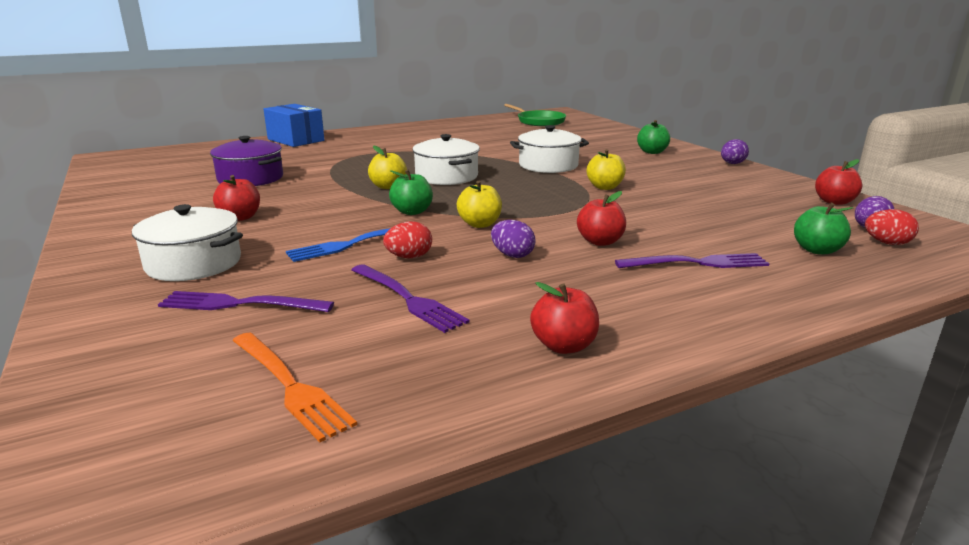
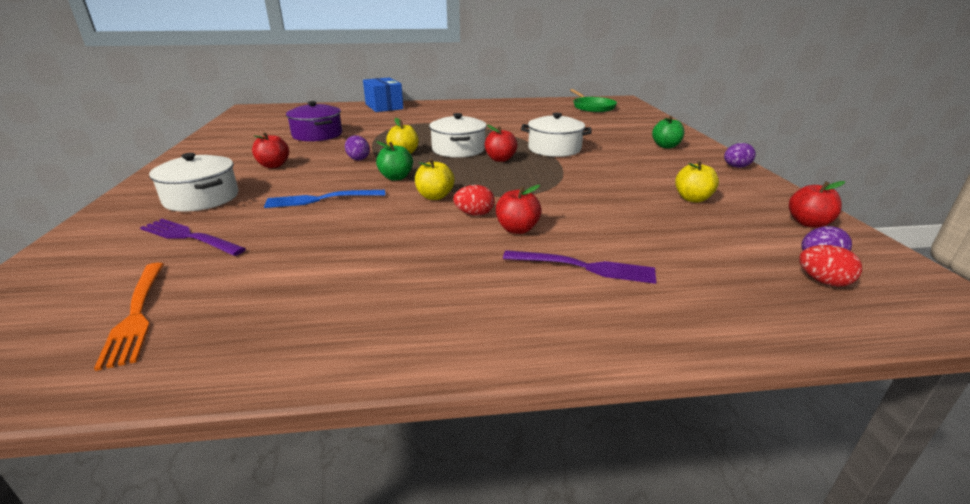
camera: 20 degrees right, 5 degrees up
(408, 299) = (303, 256): purple fork -> none
(409, 257) = (347, 218): red egg -> red egg (474, 214)
(512, 255) = (428, 230): purple egg -> purple egg (358, 159)
(564, 346) = (369, 328): red apple -> red apple (500, 159)
(604, 187) = (581, 176): yellow apple -> yellow apple (692, 199)
(817, 250) = (729, 275): green apple -> none

